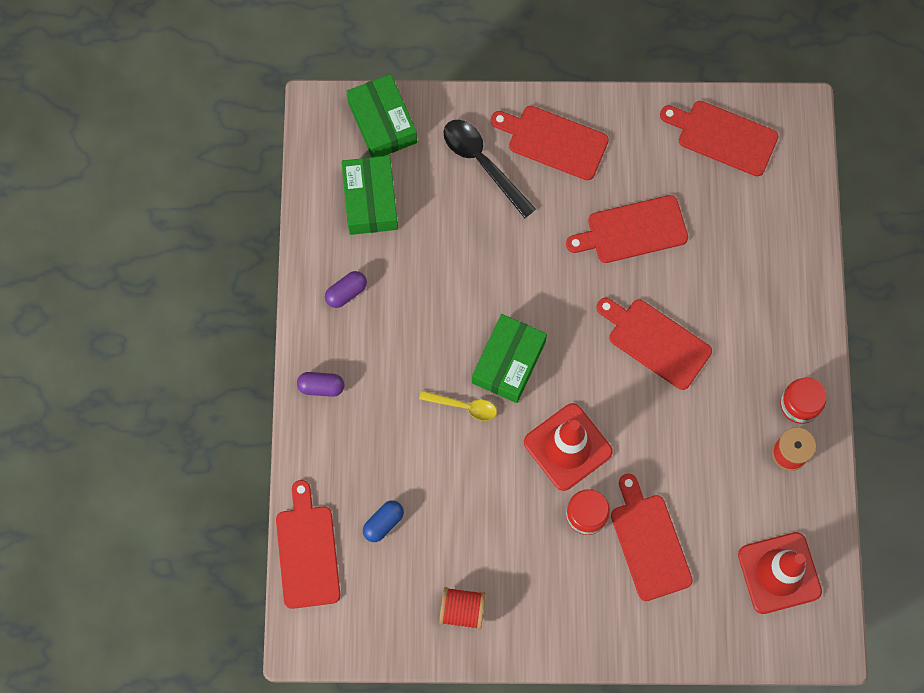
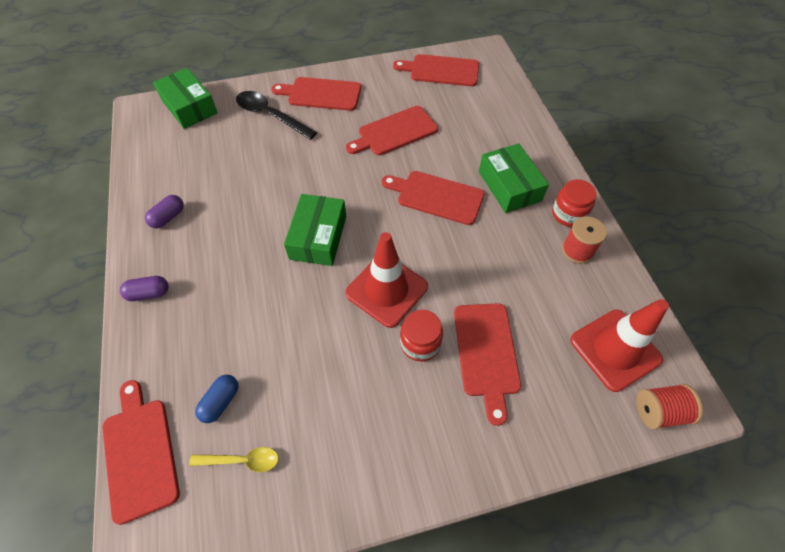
camera: 15 degrees left, 15 degrees down
(370, 200) = (184, 153): green box -> green box (509, 186)
(462, 610) = (317, 471): red spool -> red spool (659, 411)
(463, 406) = (285, 279): yellow spoon -> yellow spoon (242, 460)
(649, 542) = (486, 353): red cutting board -> red cutting board turned 150 degrees counterclockwise

